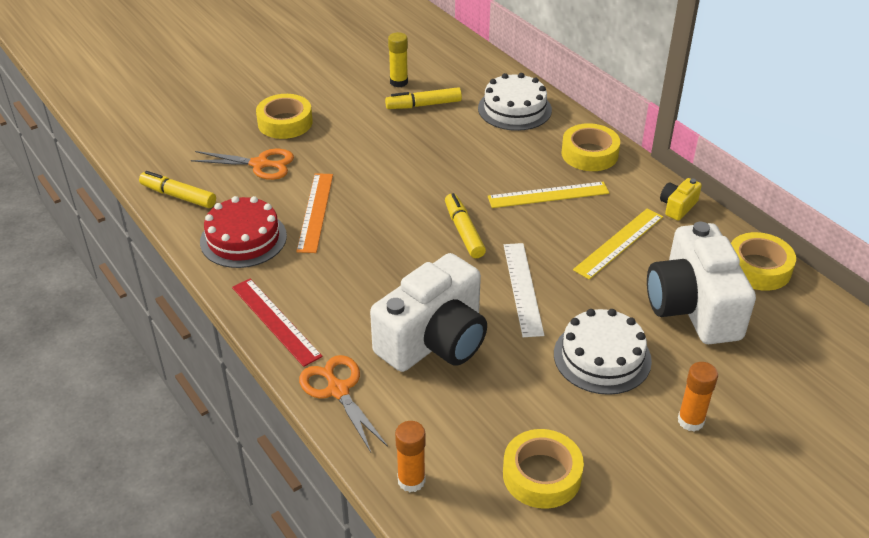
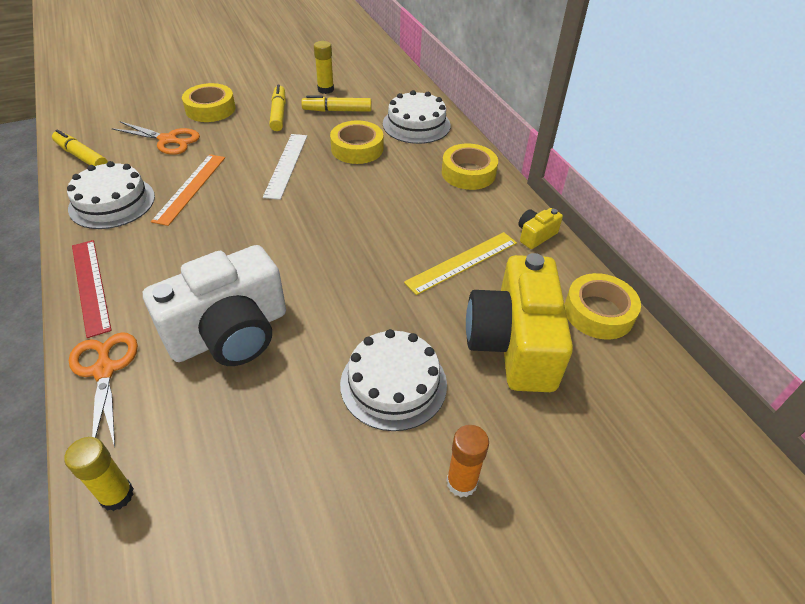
camera: 10 degrees right, 5 degrees up
(243, 239) = (112, 202): red cake -> white cake
(411, 480) = (117, 495): orange glue stick -> yellow glue stick
(464, 231) = (315, 227): yellow marker -> yellow marker (278, 114)
(522, 288) = (345, 293): white ruler -> white ruler (286, 165)
(541, 475) = (262, 519): yellow tape -> yellow tape (357, 148)
(548, 195) = (412, 205): yellow ruler -> none
(693, 307) = (513, 344): white camera -> yellow camera

